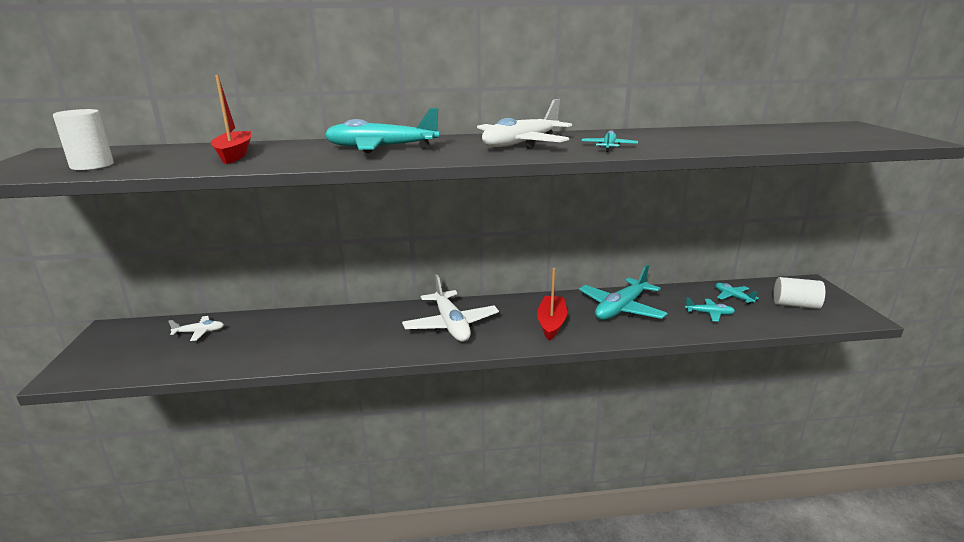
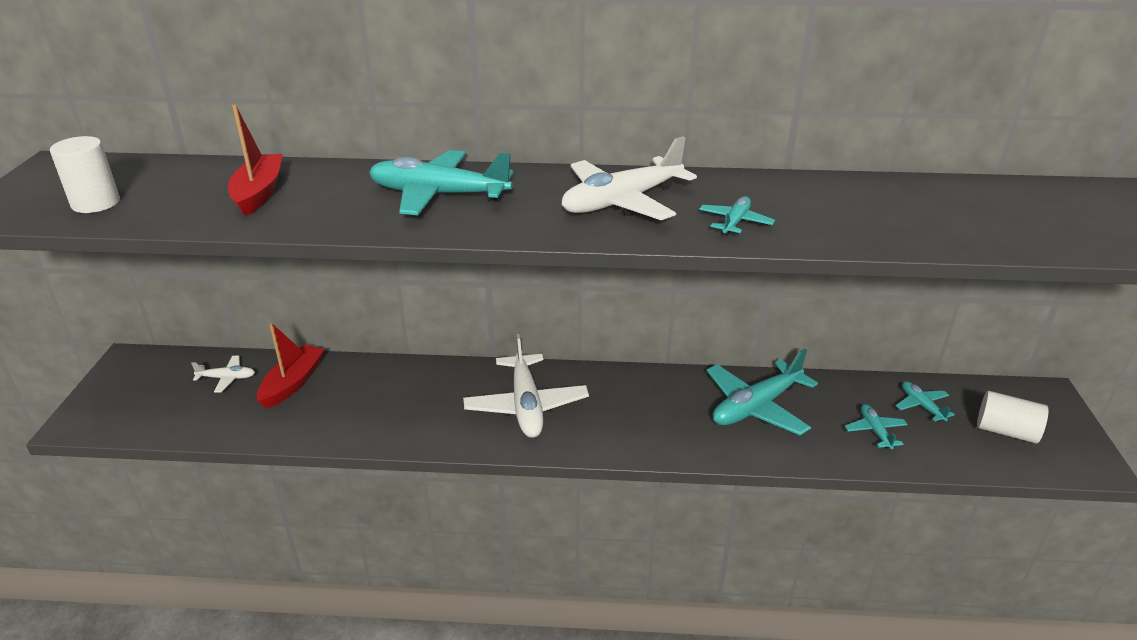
camera: 10 degrees right, 10 degrees up
(551, 323) = (655, 419): red boat -> red boat (292, 383)
(709, 314) = (875, 431): turquoise plane -> turquoise plane turned 120 degrees counterclockwise

